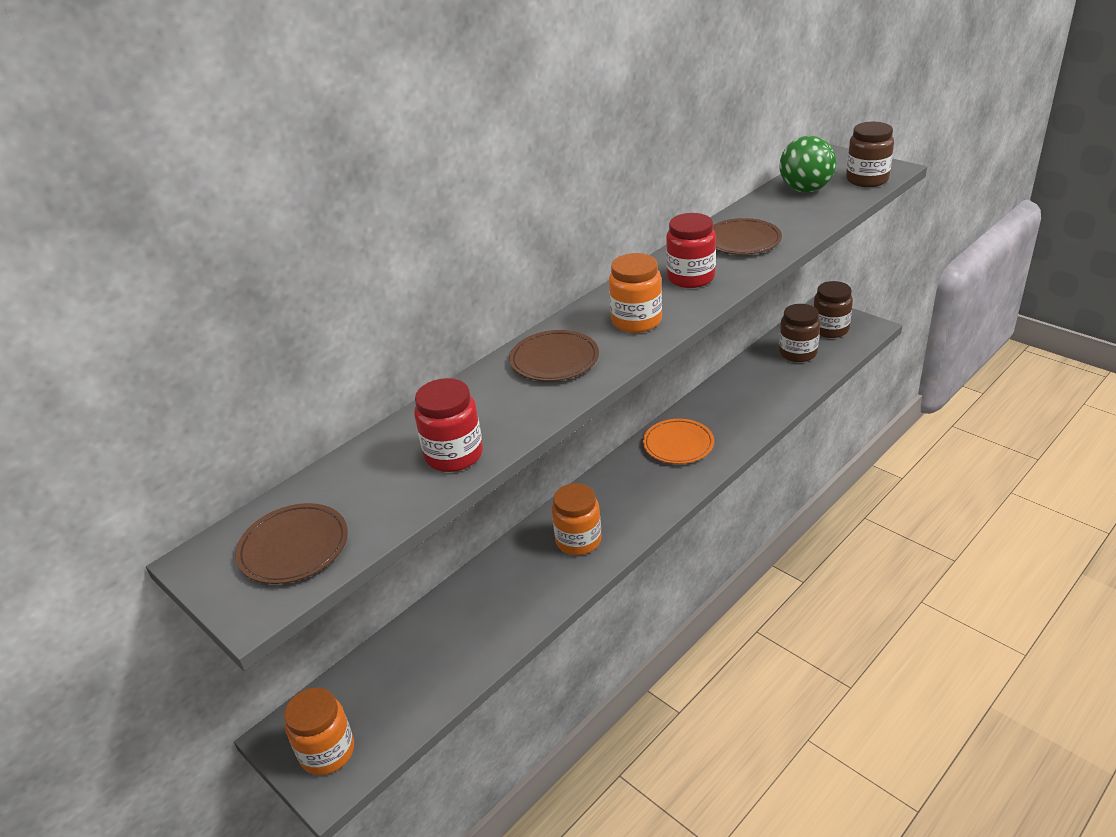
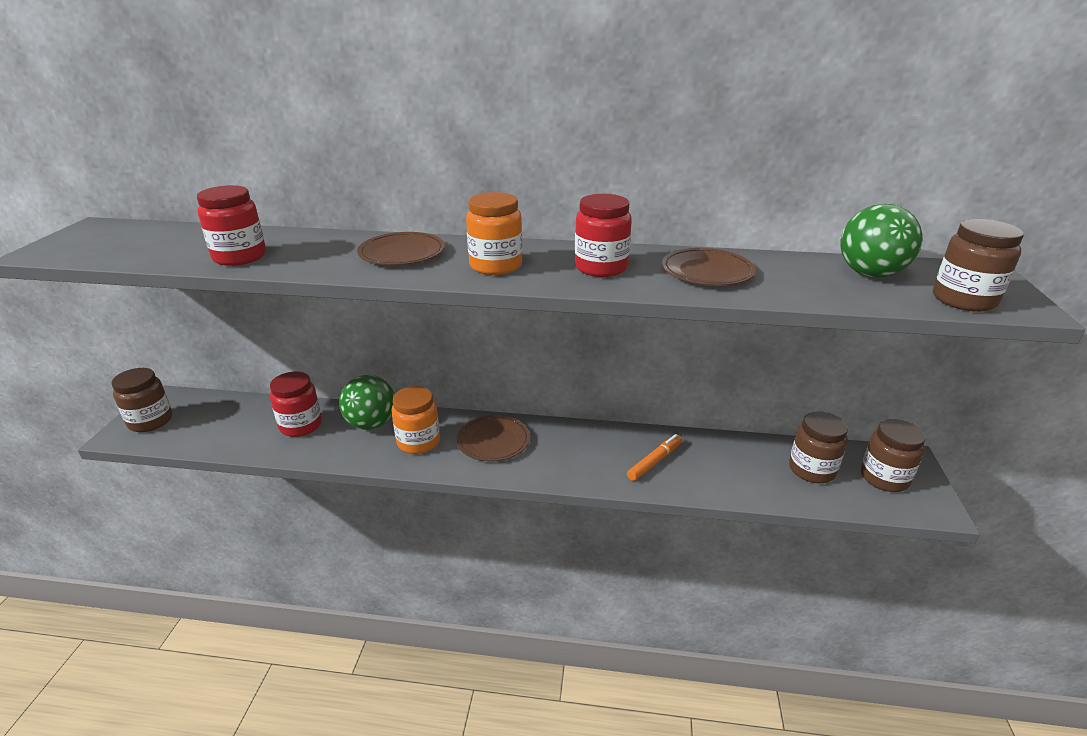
camera: 50 degrees right, 5 degrees down
(294, 547) = (109, 244): brown plate -> brown plate (493, 441)
(327, 752) = (150, 421): orange jar -> brown jar
(469, 618) = (301, 425): none -> red jar
(518, 564) = (371, 424): none -> green ball
(678, 444) = (586, 447): orange plate -> none
(727, 418) = (654, 461): none -> orange marker

